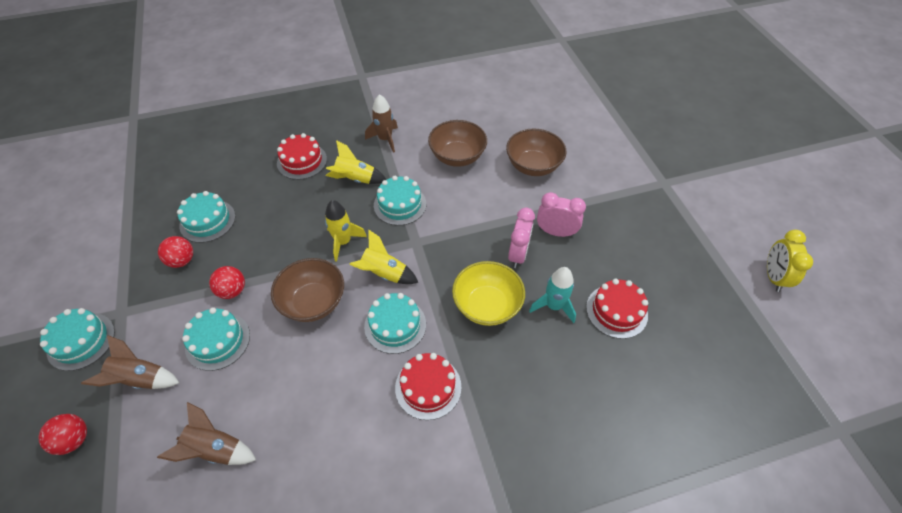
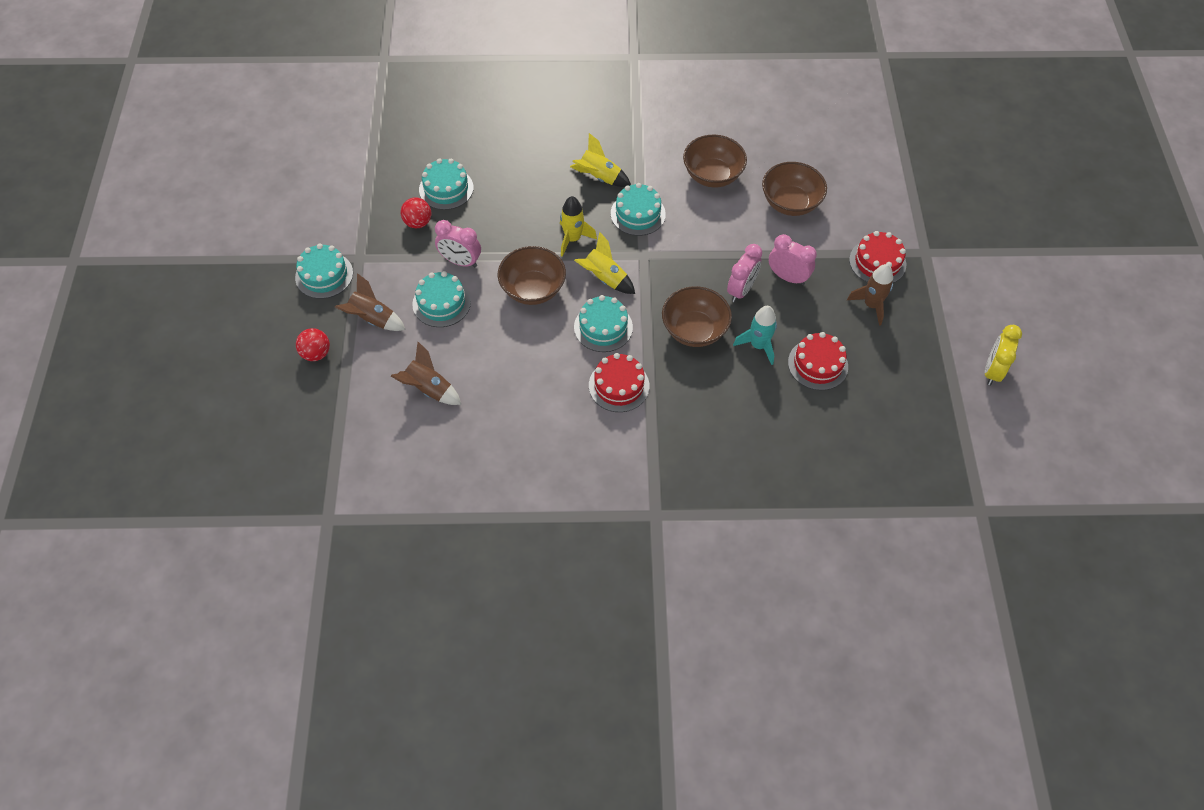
camera: 15 degrees right, 5 degrees up
(232, 291) = (460, 261): red ball -> pink clock
(302, 161) = (549, 145): red cake -> red cake (877, 262)
(385, 139) = (641, 139): brown rocket -> brown rocket (871, 305)
(487, 305) = (694, 330): yellow bowl -> brown bowl

